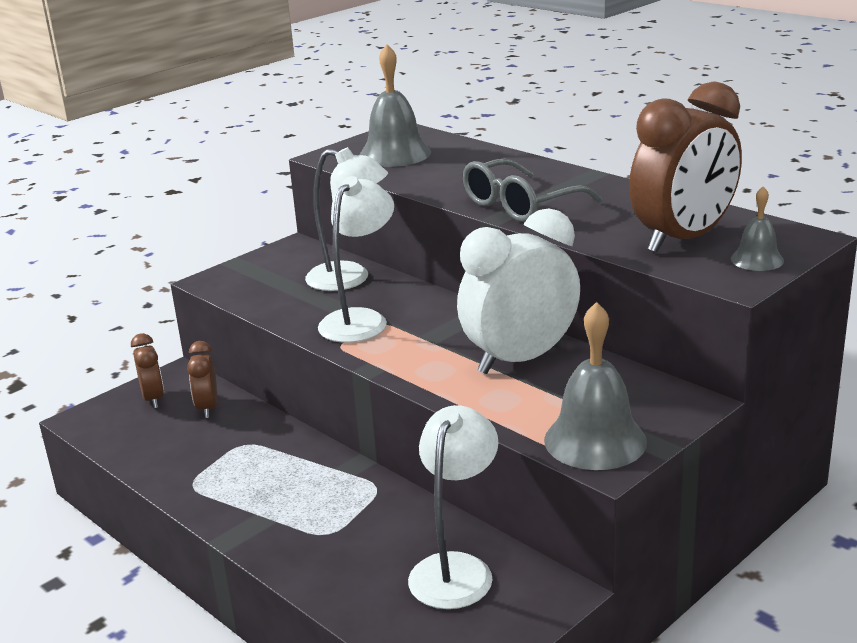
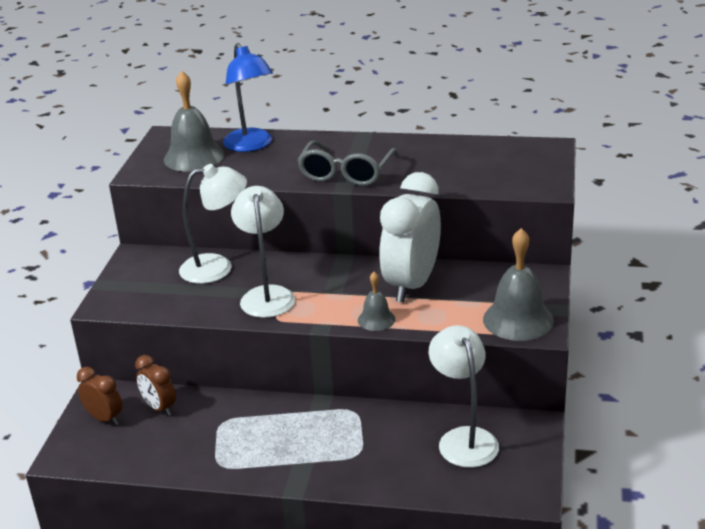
camera: 35 degrees left, 5 degrees up
(464, 157) = (251, 145): none -> blue lamp
(683, 239) = (482, 168): brown clock -> none
(757, 259) = (541, 170): grey bell -> grey bell (376, 319)

